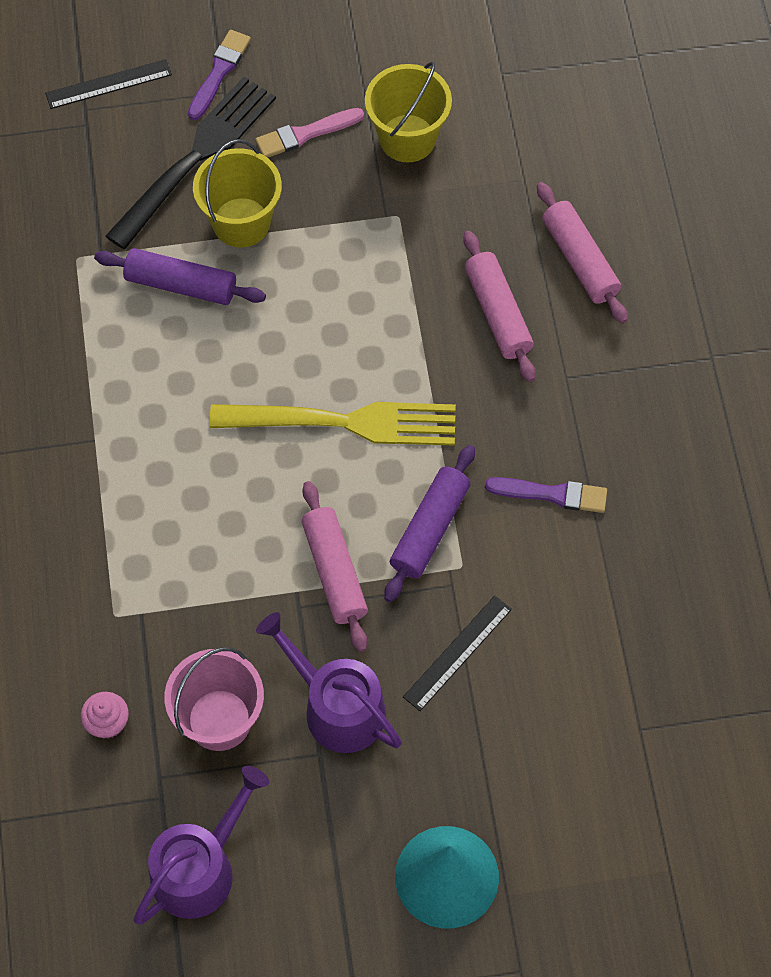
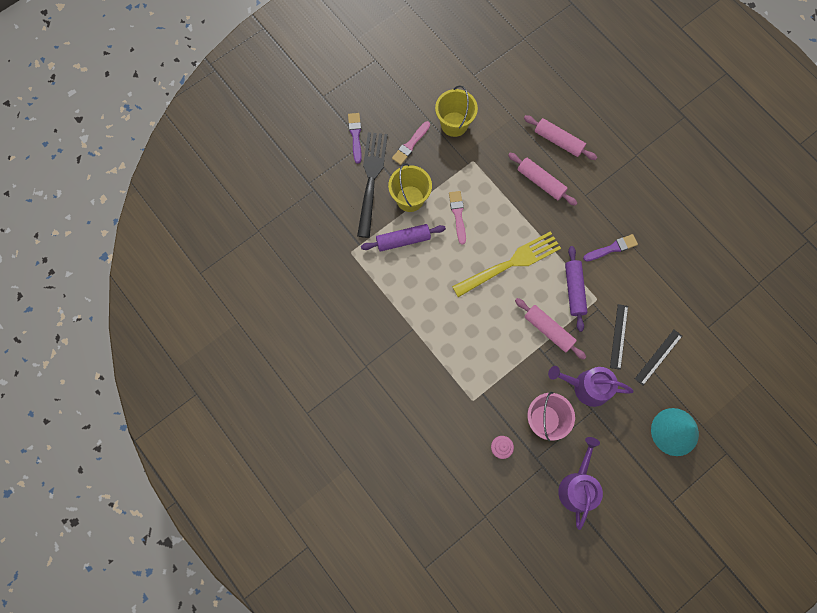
camera: 30 degrees left, 10 degrees up
(108, 84) = (311, 166): black ruler -> black ruler (658, 357)
(307, 292) = (458, 215): none -> pink brush

